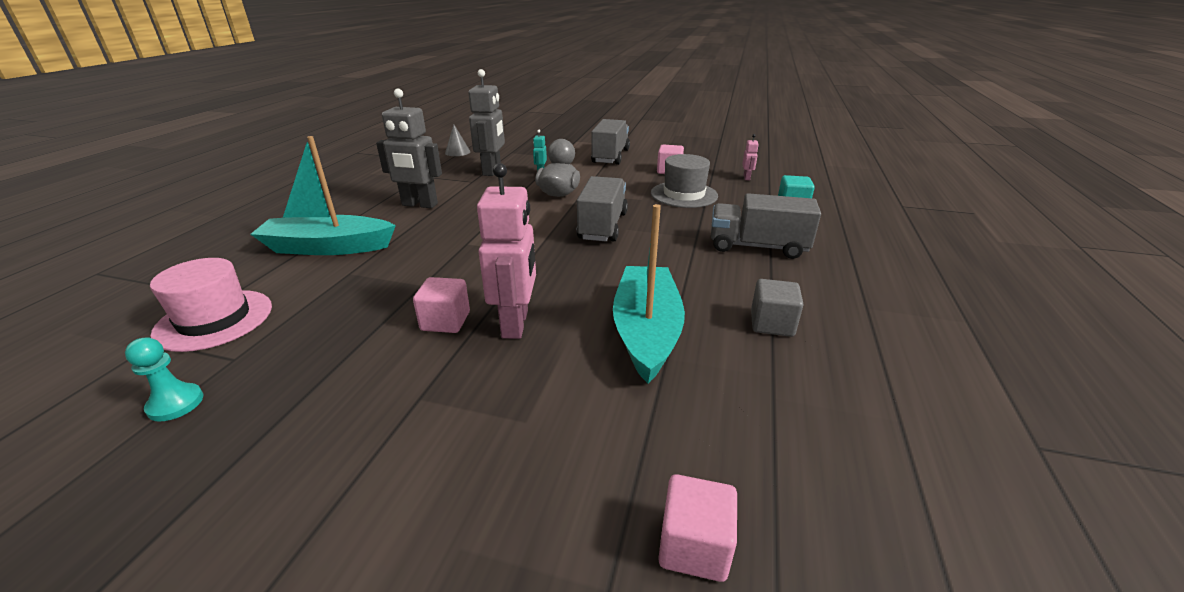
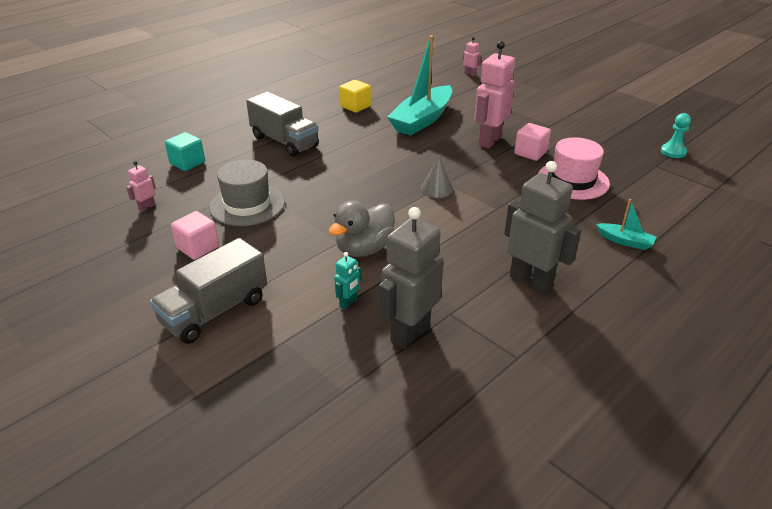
camera: 150 degrees left, 5 degrees up
(214, 320) = (686, 194): pink hat -> pink hat (573, 180)
(328, 247) = (625, 241): turquoise boat -> turquoise boat, size x0.45
(457, 152) = (434, 434): grey cone -> grey cone (437, 188)
(602, 226) = (368, 191): grey truck -> none
(694, 546) = (470, 74): pink cube -> pink robot
(772, 324) = (355, 106): grey cube -> yellow cube

